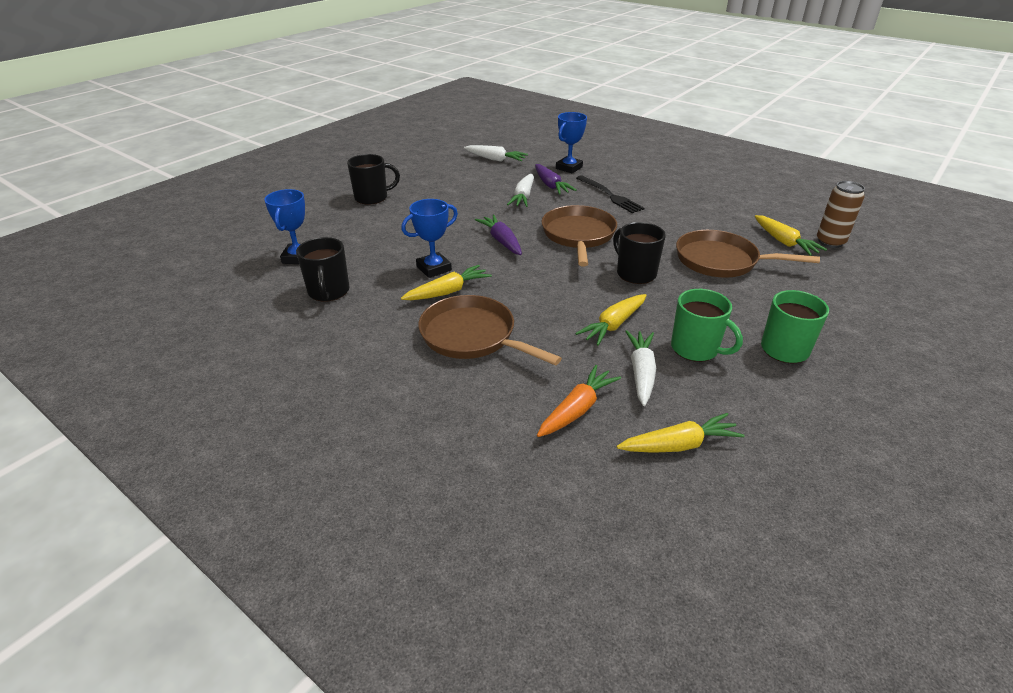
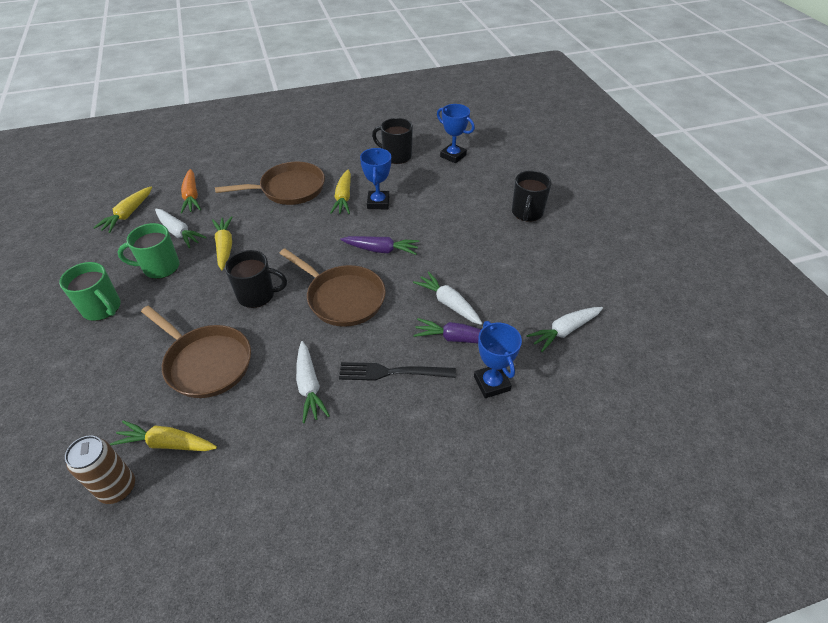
camera: 125 degrees right, 10 degrees up
(666, 216) = (309, 386): none -> white carrot
(721, 261) = (206, 363): brown pan -> brown pan turned 75 degrees clockwise

